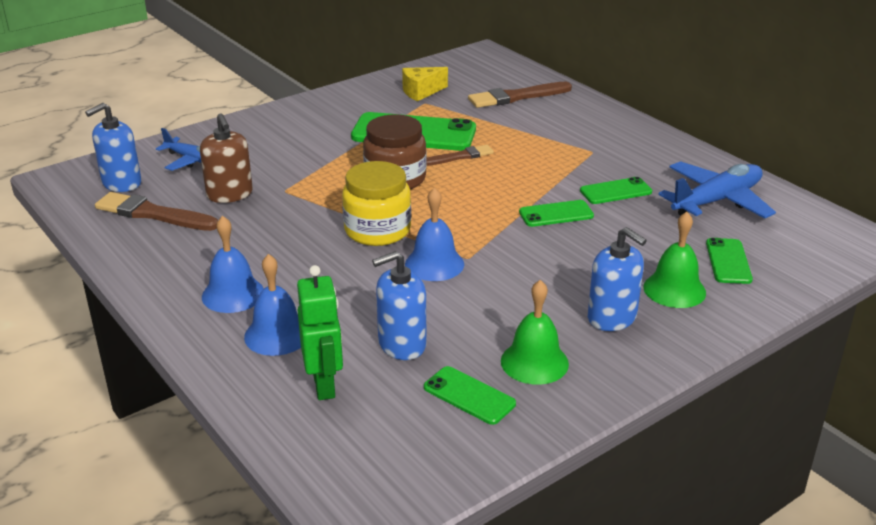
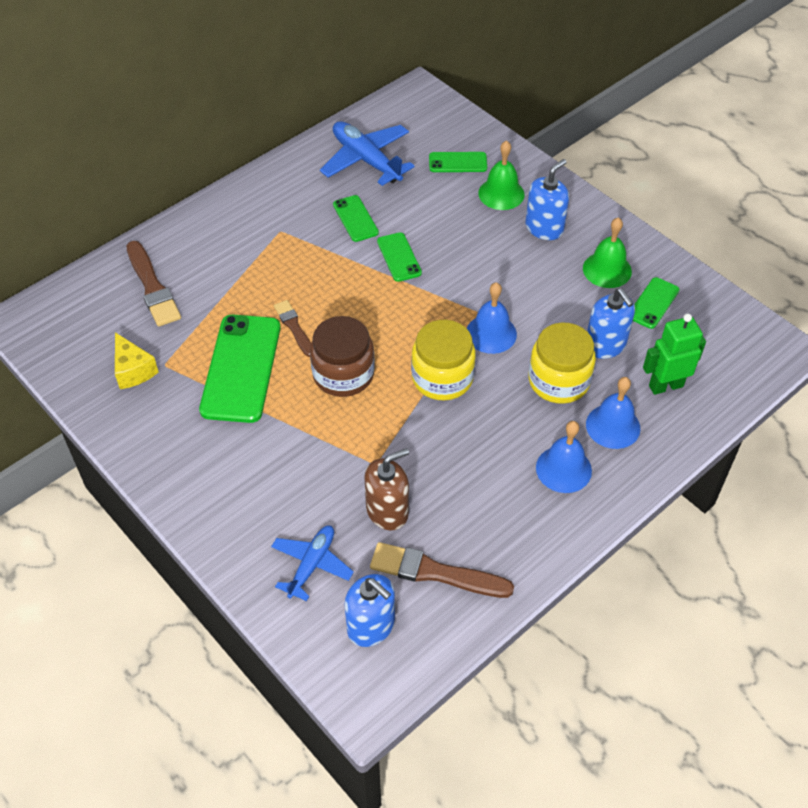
camera: 95 degrees left, 20 degrees up
(153, 214) = (435, 572): brown brush -> brown brush turned 90 degrees clockwise
(354, 303) = (558, 381): none -> yellow jar

